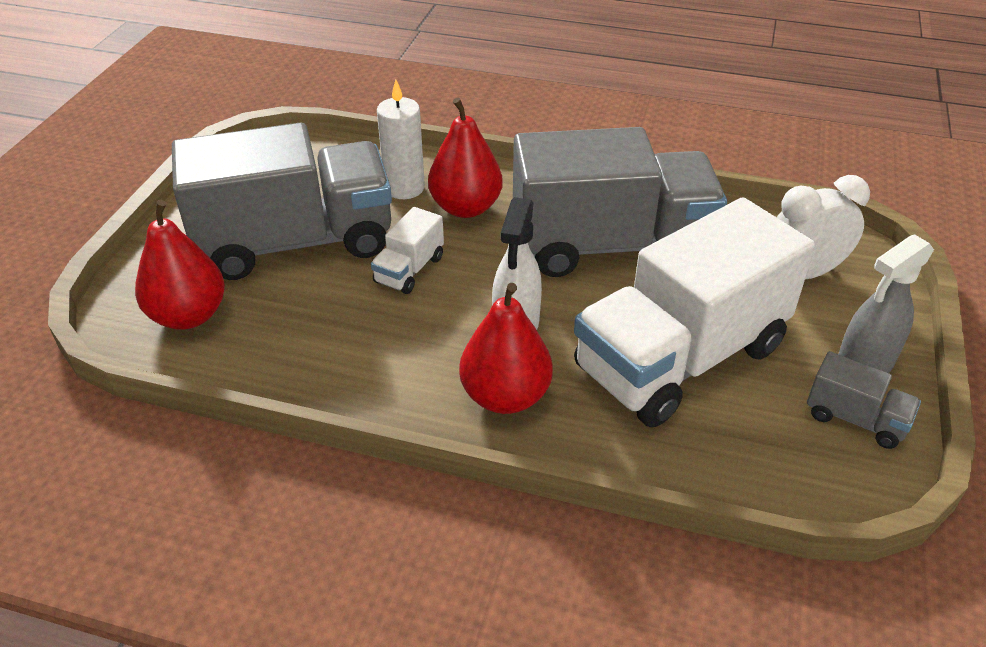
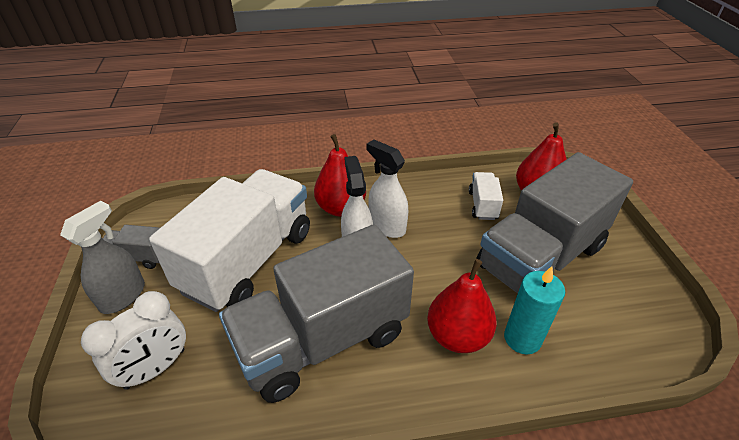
camera: 155 degrees right, 0 degrees up
(404, 188) = (522, 338): white candle -> turquoise candle
(409, 270) = (450, 263): white truck -> white truck (483, 205)
(453, 342) = (387, 226): none -> white spray bottle

